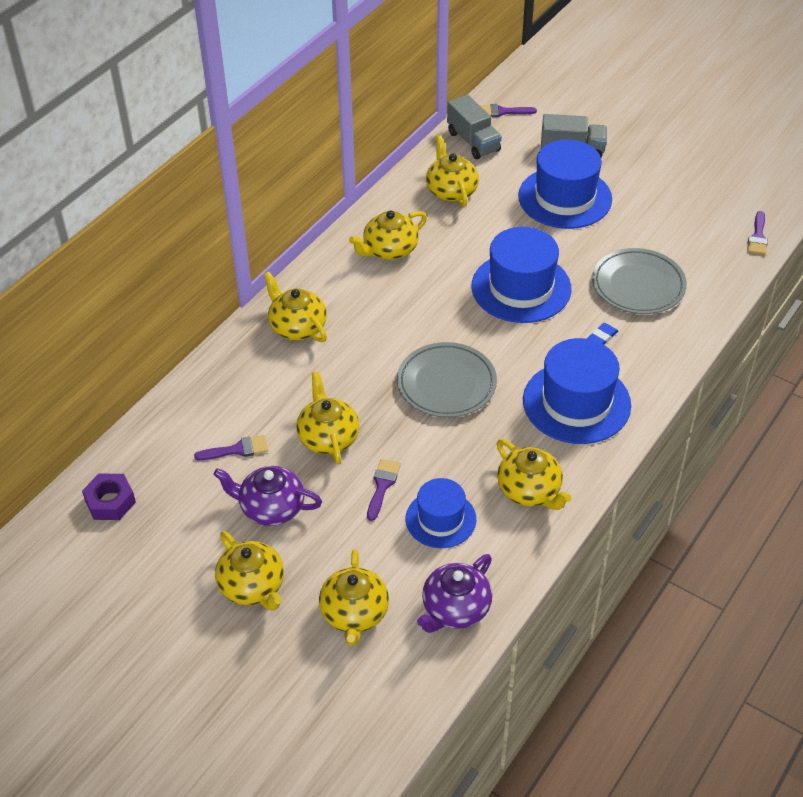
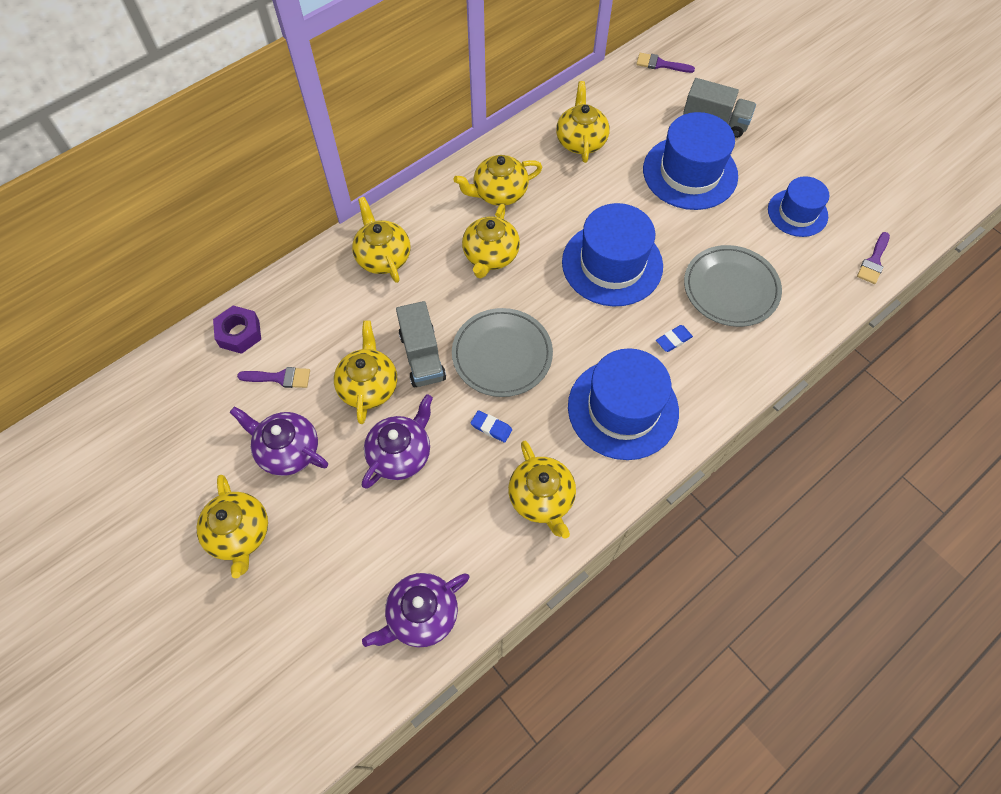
camera: 15 degrees right, 15 degrees up
(110, 502) = (146, 404): purple nut -> purple nut (239, 333)
(354, 614) = (323, 592): yellow teapot -> yellow teapot (490, 256)
(382, 485) = (400, 454): purple brush -> purple teapot
(440, 519) = (443, 507): blue hat -> blue hat (797, 213)
(460, 445) = (491, 427): none -> blue eraser
(473, 141) = (621, 91): grey truck -> grey truck (422, 356)

